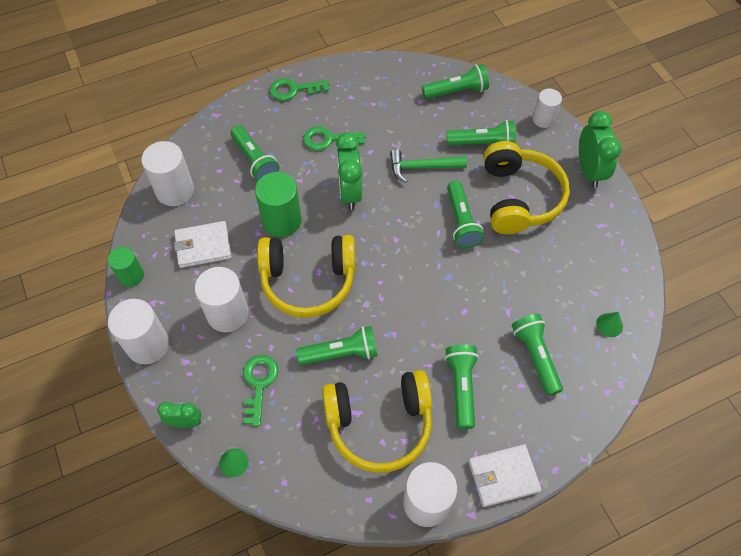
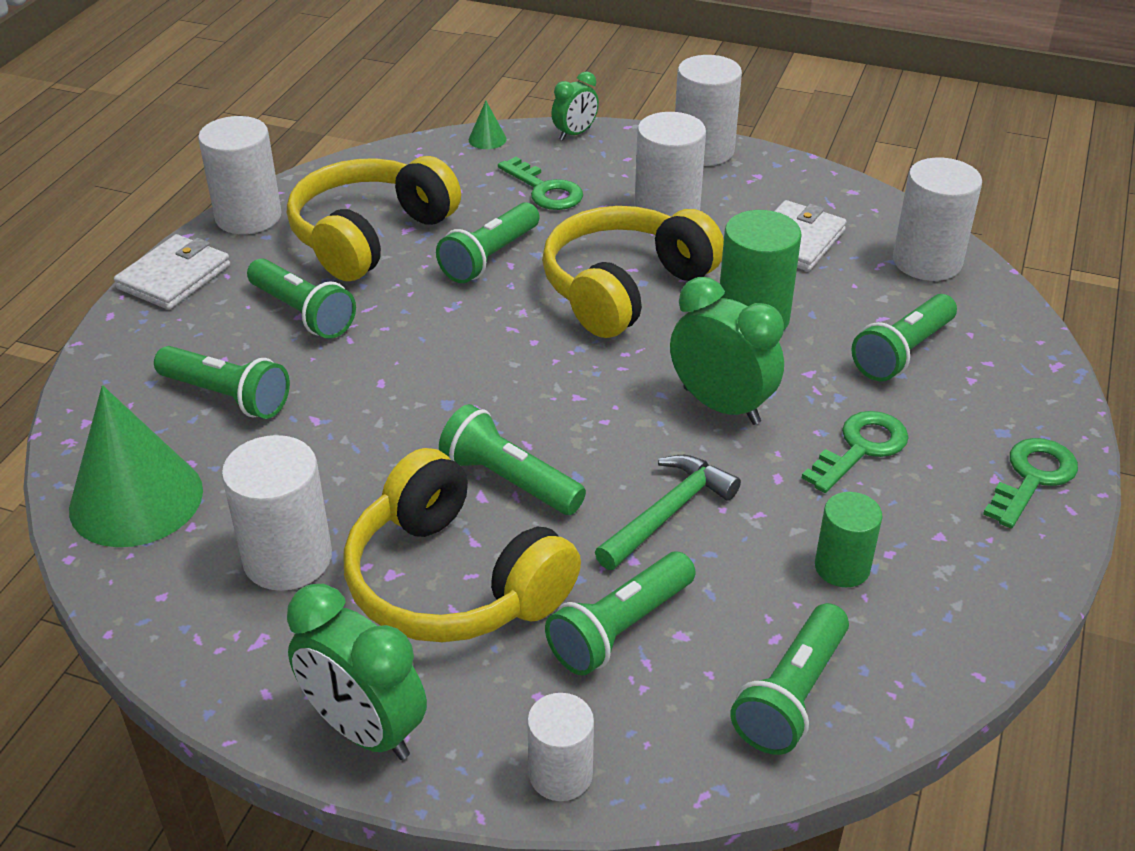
camera: 135 degrees right, 20 degrees down
(131, 276) = (818, 177): green cylinder -> green cylinder (842, 567)
(255, 161) = (903, 353): green flashlight -> green flashlight turned 60 degrees counterclockwise
(569, 250) = (287, 558): none -> white cylinder
(609, 325) = (136, 499): green cone -> green cone, size x2.46

